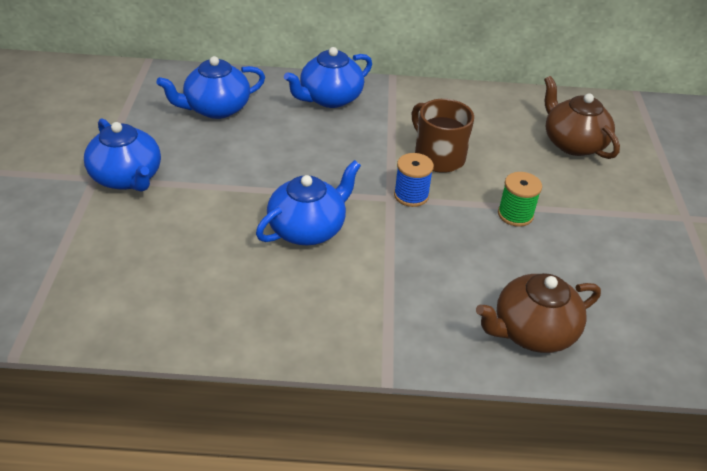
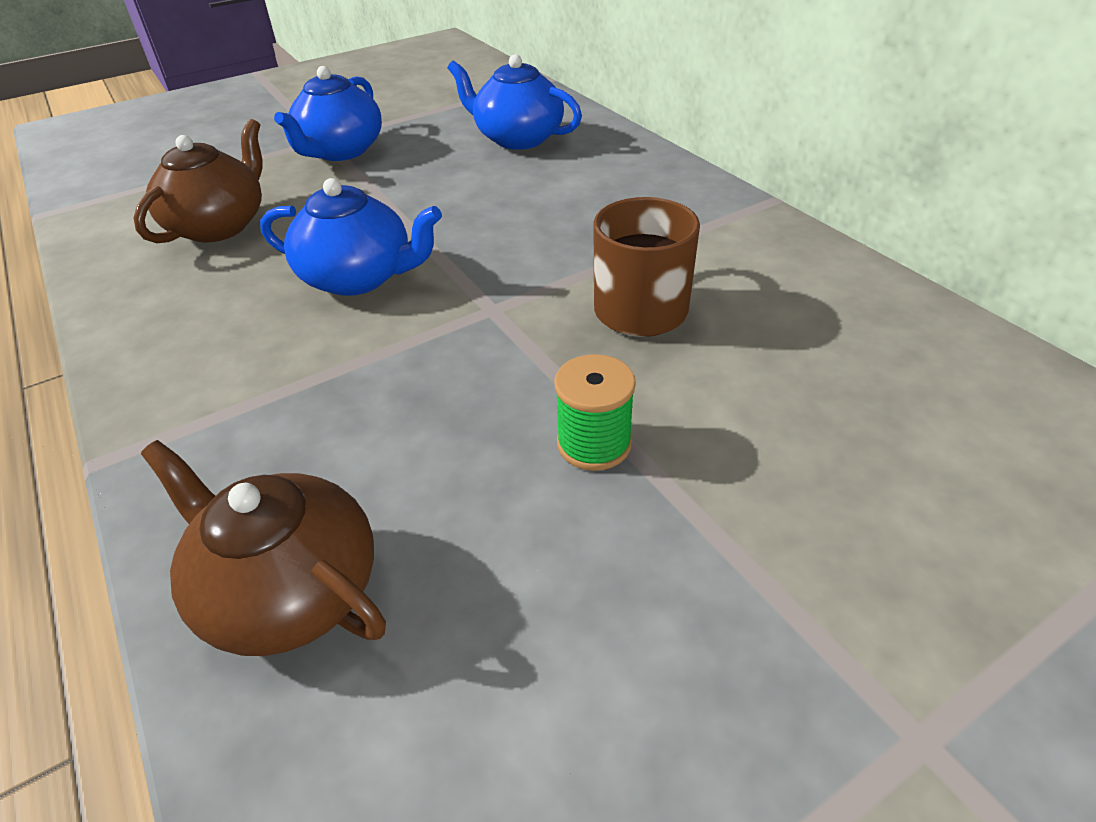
camera: 60 degrees right, 0 degrees up
(330, 98) = (645, 183): blue teapot -> none
(411, 195) = (518, 323): blue spool -> none
(572, 143) = (906, 433): brown teapot -> brown teapot (219, 225)

